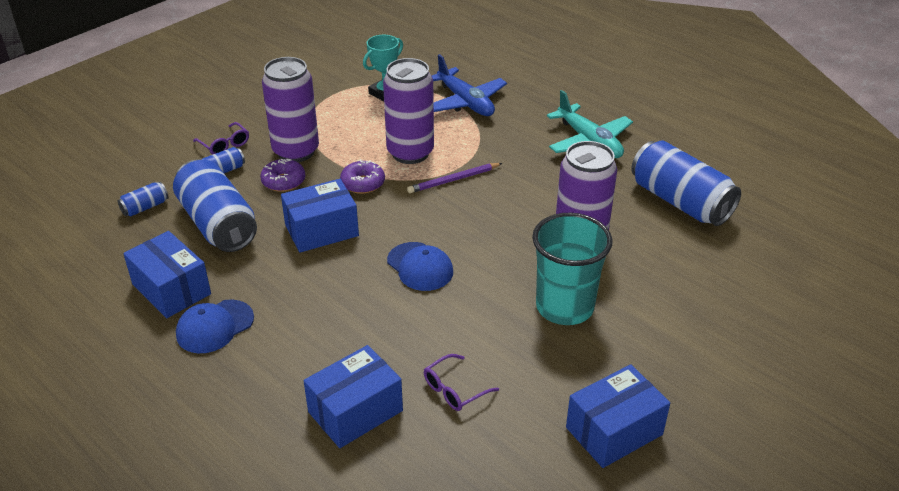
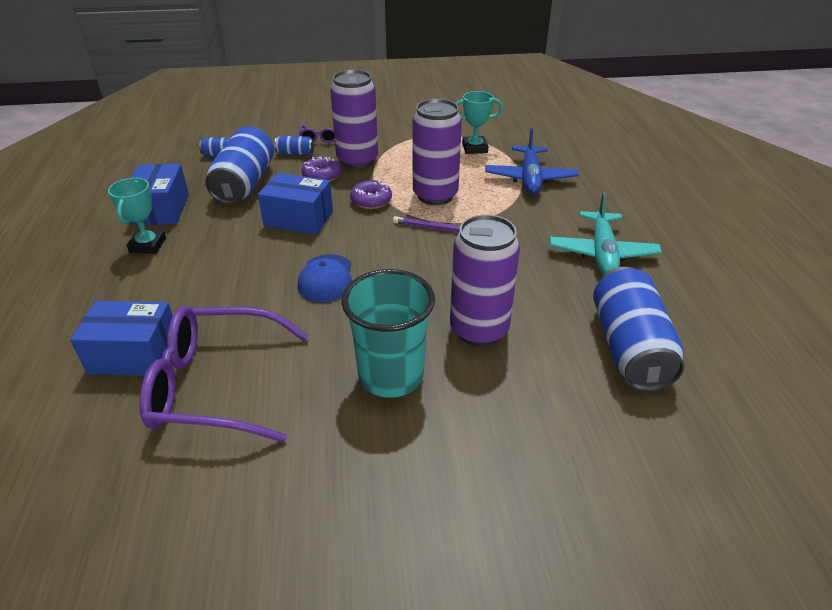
camera: 40 degrees right, 0 degrees up
(215, 326) = (148, 245): blue cap -> turquoise trophy
(454, 390) = (216, 385): purple glasses -> purple glasses, size x2.34
(614, 431) = (280, 514): blue box -> none

